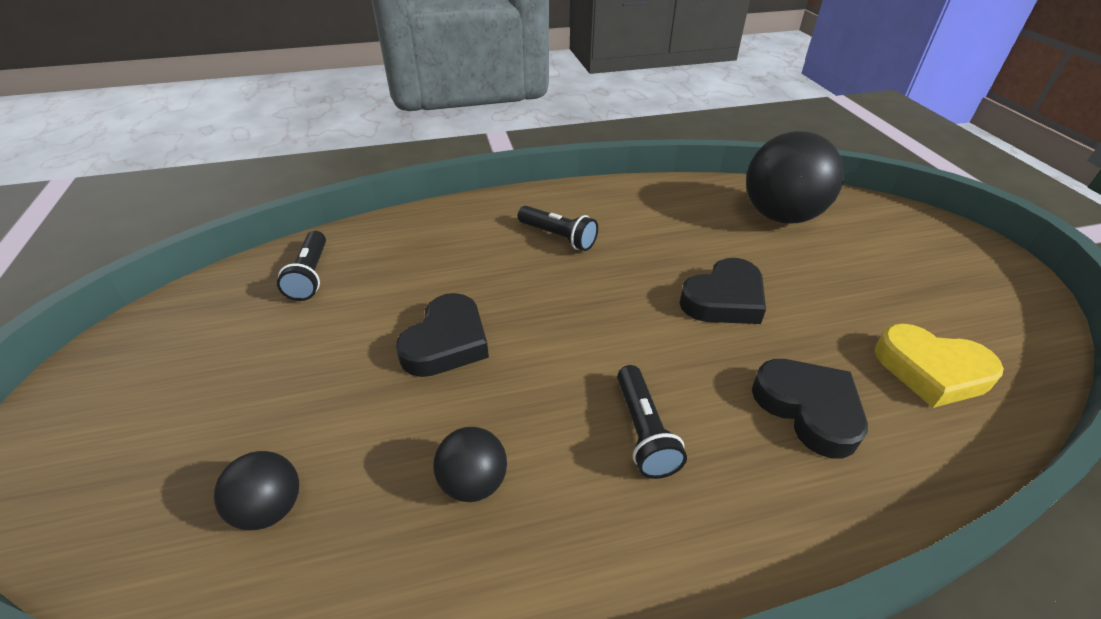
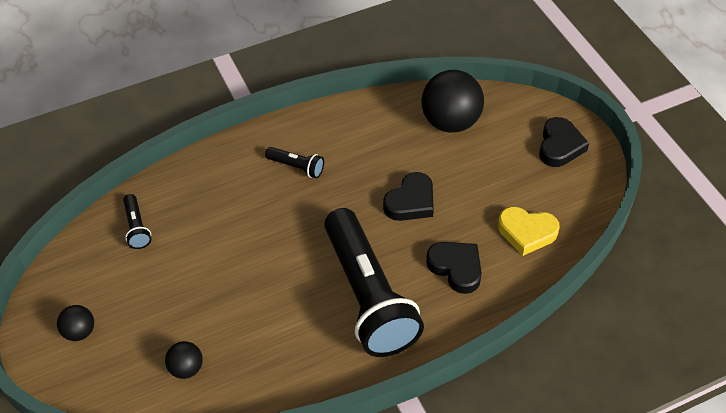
camera: 10 degrees left, 10 degrees up
(446, 342) = (245, 261): black heart -> black heart (560, 146)
(473, 482) = (285, 338): black ball -> black ball (80, 332)
(643, 432) = (368, 296): black flashlight -> black flashlight, size x2.48

